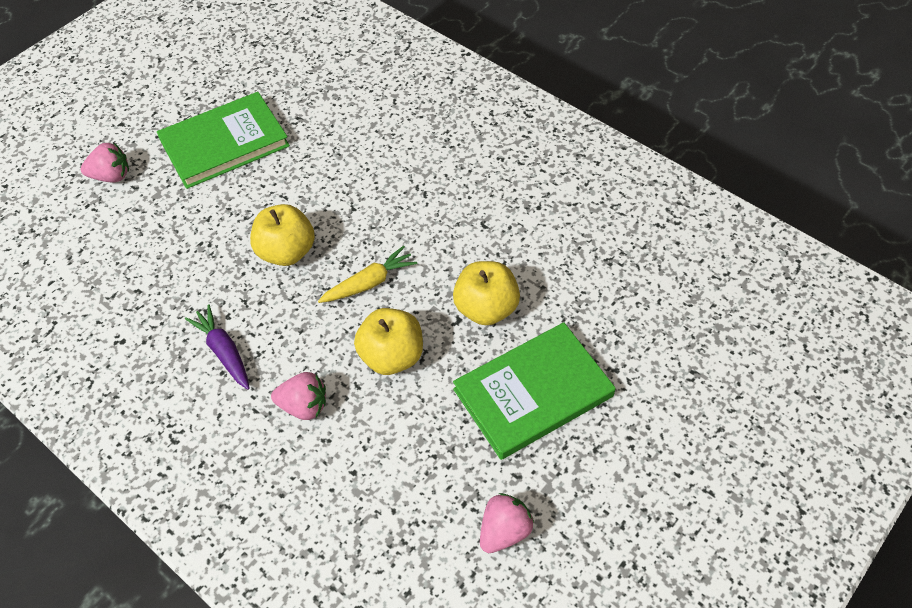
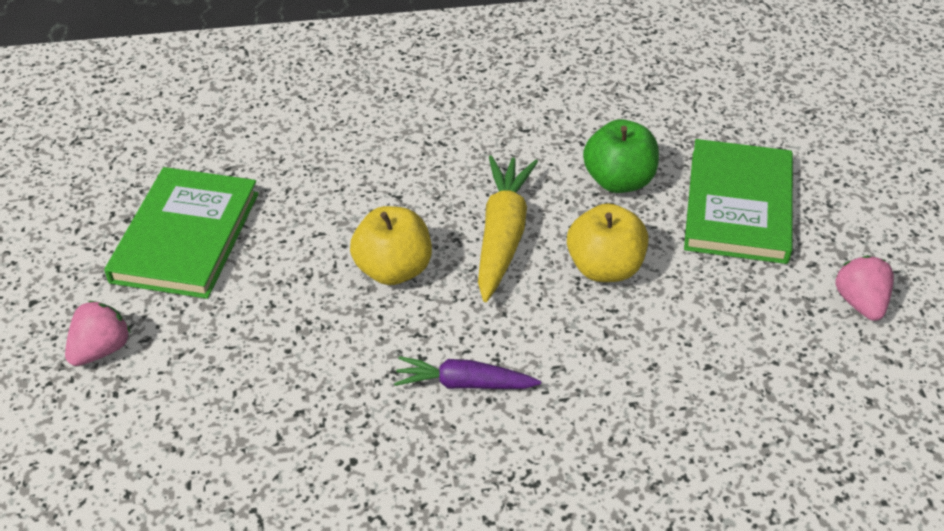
camera: 50 degrees left, 10 degrees down
(304, 406) = (597, 359): pink strawberry -> none
(369, 282) = (502, 235): yellow carrot -> yellow carrot, size x1.57
(486, 308) = (619, 181): yellow apple -> green apple

